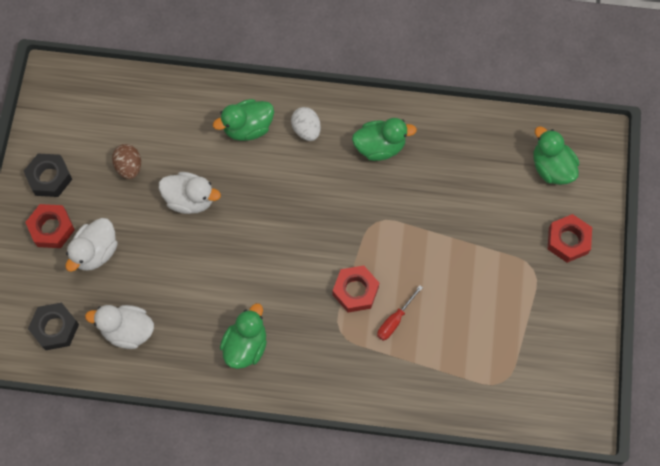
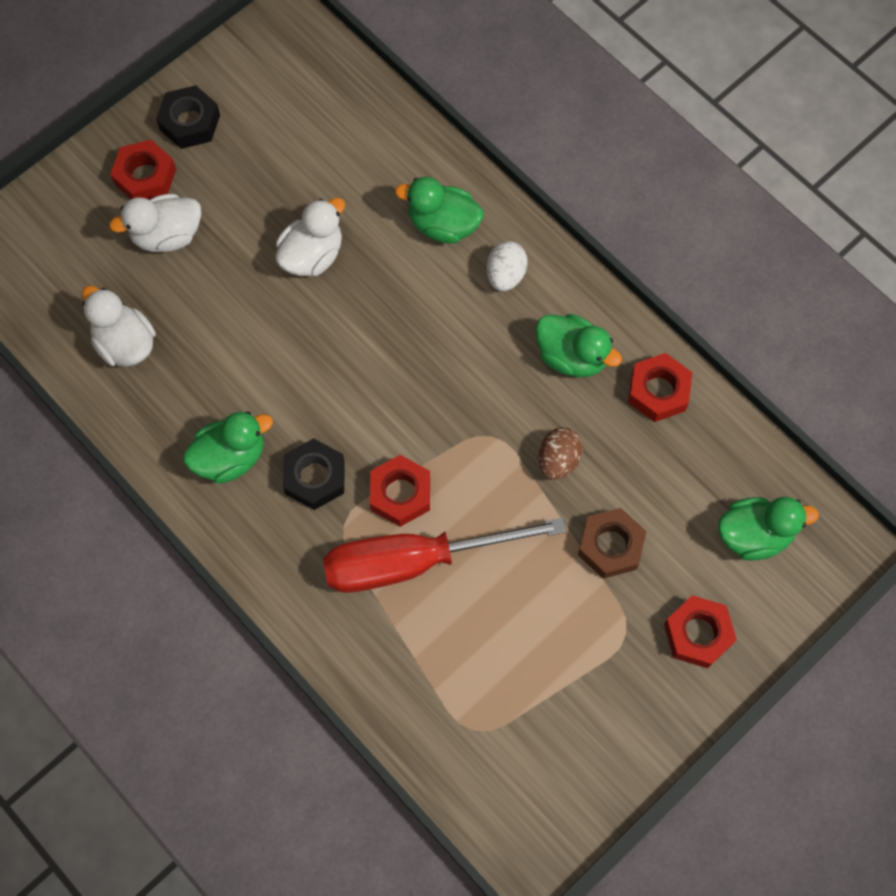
camera: 40 degrees right, 0 degrees up
(55, 328) = (57, 283): black nut -> black nut (315, 477)
(129, 167) = (280, 172): brown egg -> brown egg (558, 460)
(190, 199) = (312, 255): white duck -> white duck turned 105 degrees counterclockwise
(395, 320) = (415, 561): red screwdriver -> red screwdriver, size x2.43
(440, 131) = (658, 391): none -> red nut
(486, 231) = (610, 546): none -> brown nut
(551, 168) = (754, 535): green duck -> green duck turned 75 degrees clockwise

